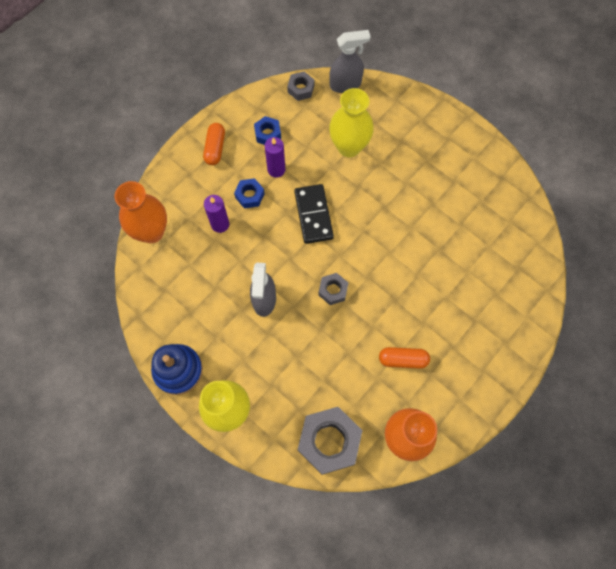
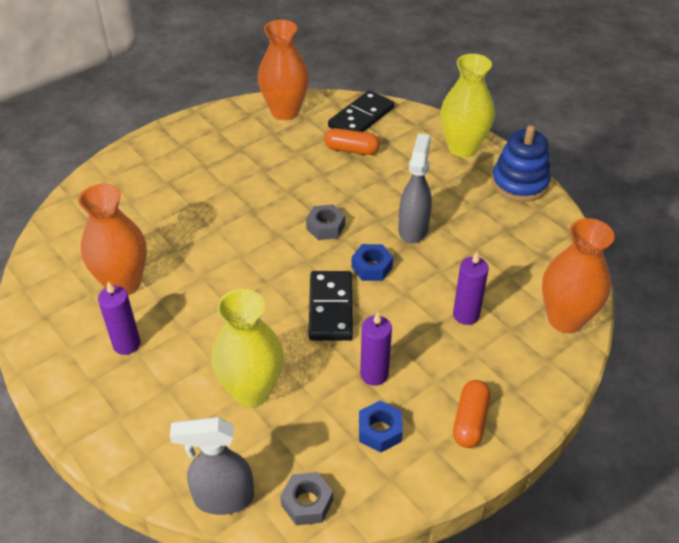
camera: 170 degrees left, 25 degrees down
(249, 195) = (419, 345): blue nut -> blue nut (372, 267)
(329, 441) = (361, 117): grey nut -> black domino
(403, 359) = (264, 162): orange capsule -> orange capsule (351, 150)
(438, 166) = (126, 344): none -> purple candle
(463, 212) = (123, 283): none -> orange vase

